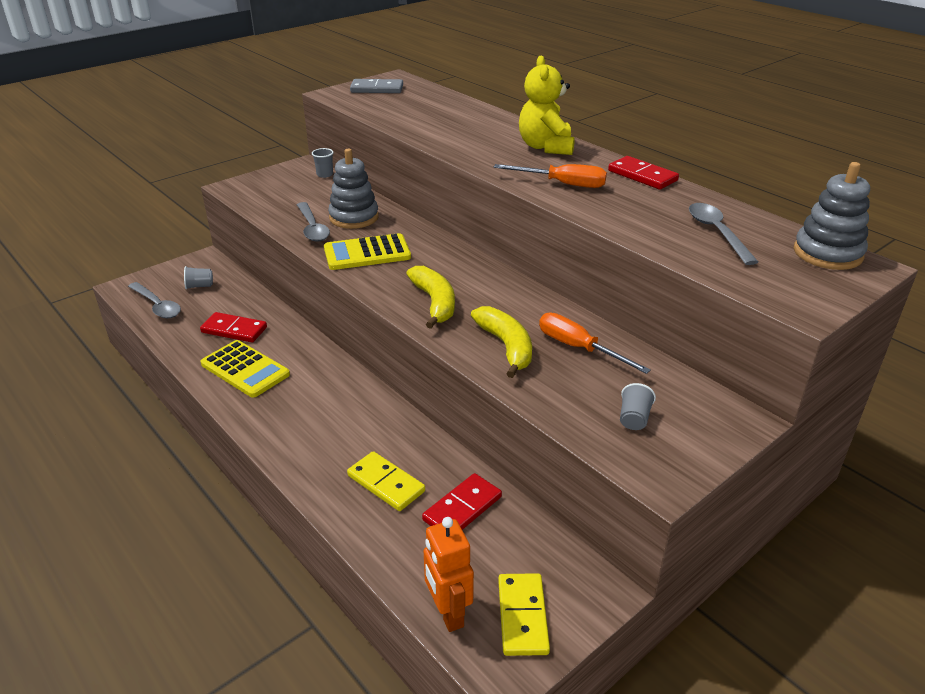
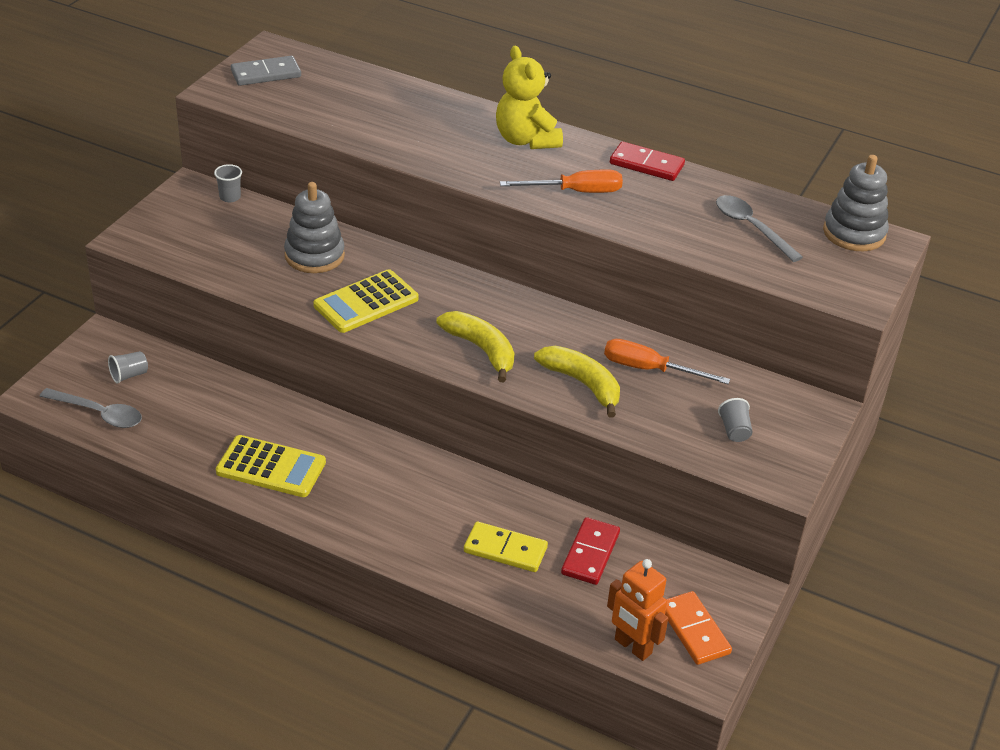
camera: 25 degrees left, 5 degrees up
(234, 330) = (219, 423): red domino -> none
(312, 228) = (278, 281): grey spoon -> none
(522, 616) = (694, 630): yellow domino -> orange domino

